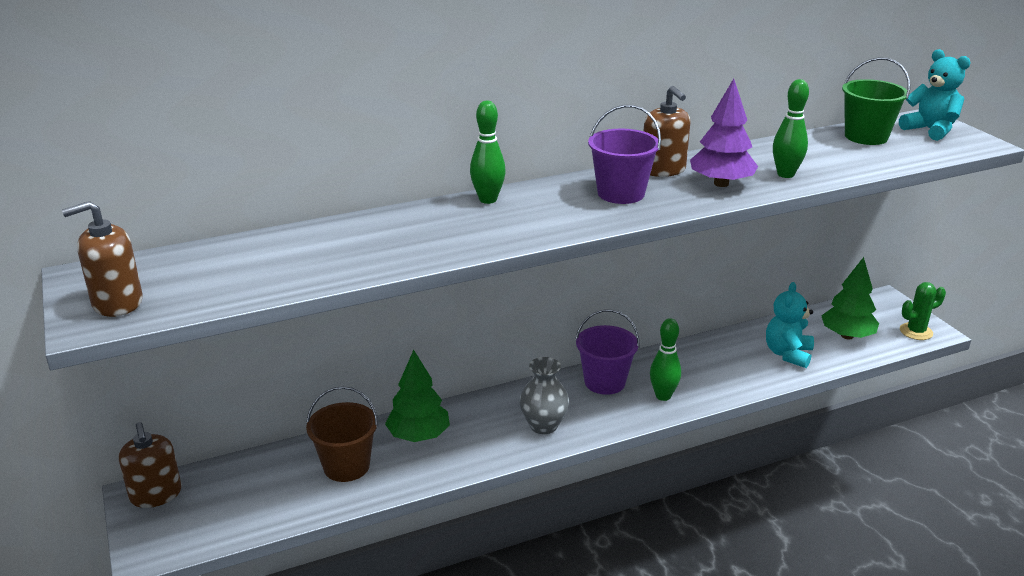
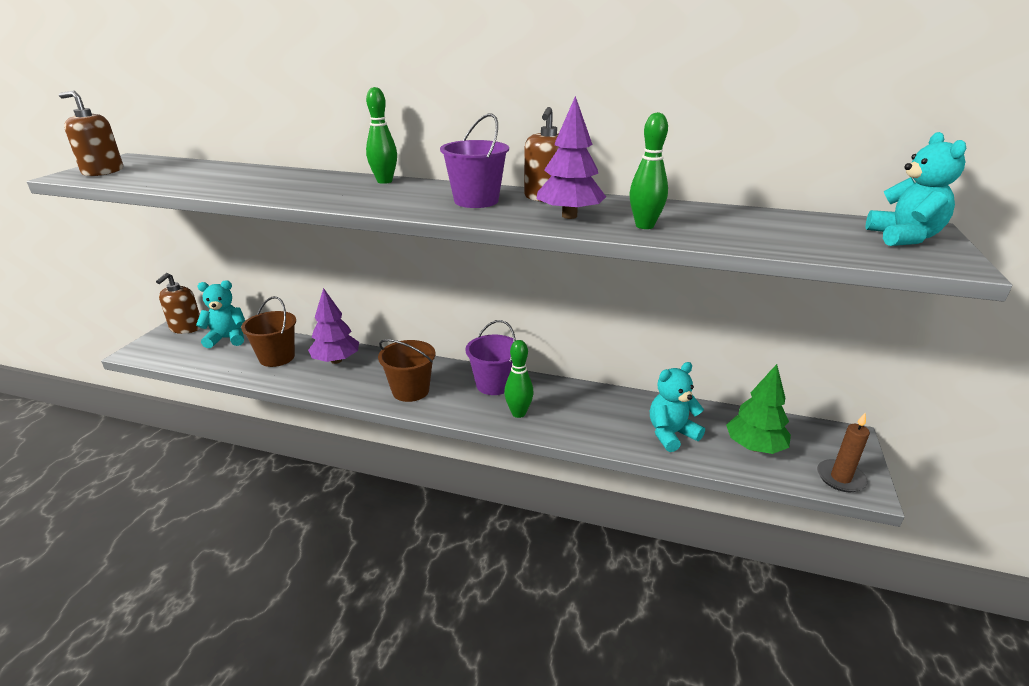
camera: 40 degrees right, 0 degrees up
(242, 478) = (227, 339): none -> turquoise teddy bear
(419, 436) = (336, 360): green tree -> purple tree
(543, 425) = (410, 391): grey vase -> brown bucket
(866, 137) = (805, 224): green bucket -> none
(916, 331) = (840, 478): green cactus -> brown candle

